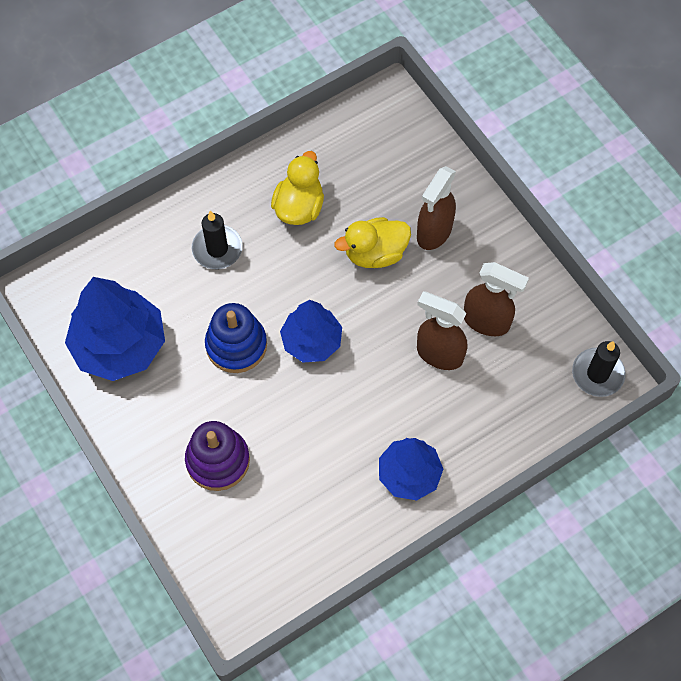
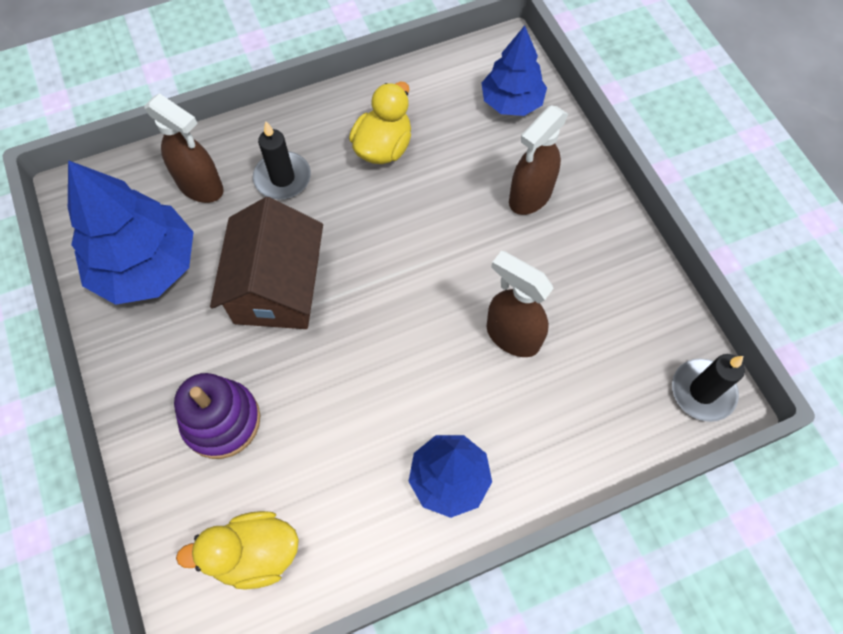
camera: 10 degrees right, 0 degrees up
(236, 345) = (277, 287): blue stacking toy -> brown house
(311, 341) = (365, 296): blue tree -> blue tree (511, 102)
(375, 253) = (458, 209): yellow duck -> yellow duck (255, 554)
(487, 321) = (575, 307): brown spray bottle -> brown spray bottle (201, 187)

